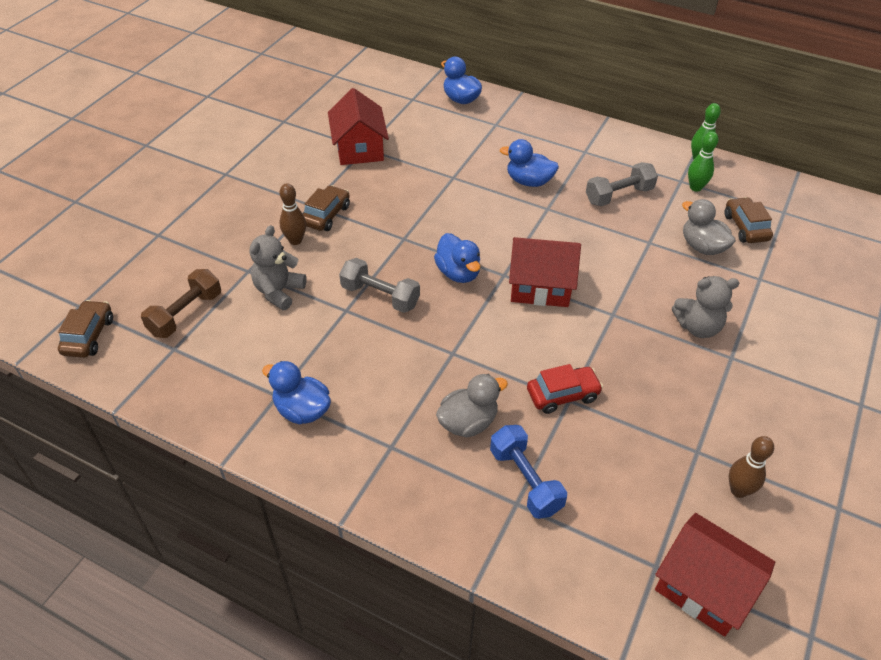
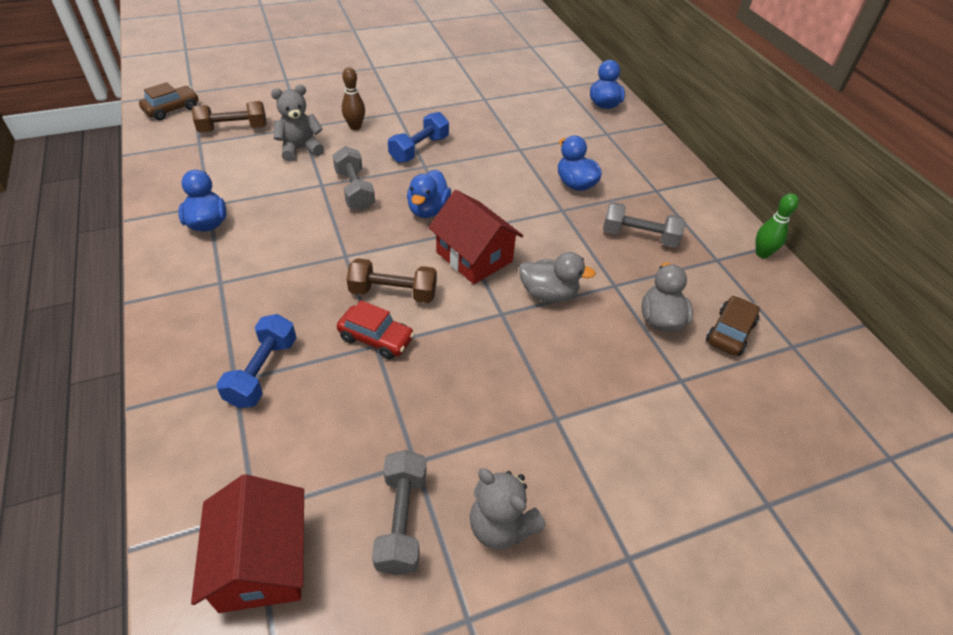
camera: 40 degrees right, 0 degrees up
(326, 215) = (396, 123): brown car -> none
(359, 148) = (480, 97): red house -> none
(378, 226) = (419, 149): none -> blue dumbbell
(468, 422) = (286, 305): grey duck -> grey duck (548, 294)
(526, 354) = (393, 293): none -> brown dumbbell
(695, 187) = (724, 273): green bowling pin -> none
(698, 327) = (561, 374): grey teddy bear -> grey teddy bear (501, 526)
(738, 490) = (402, 520): brown bowling pin -> grey dumbbell

